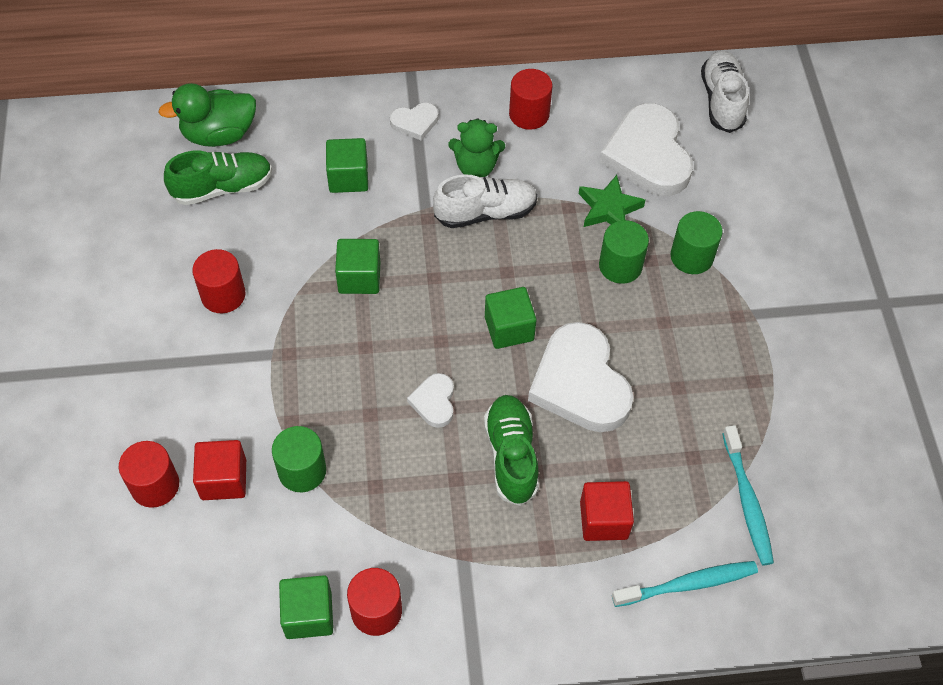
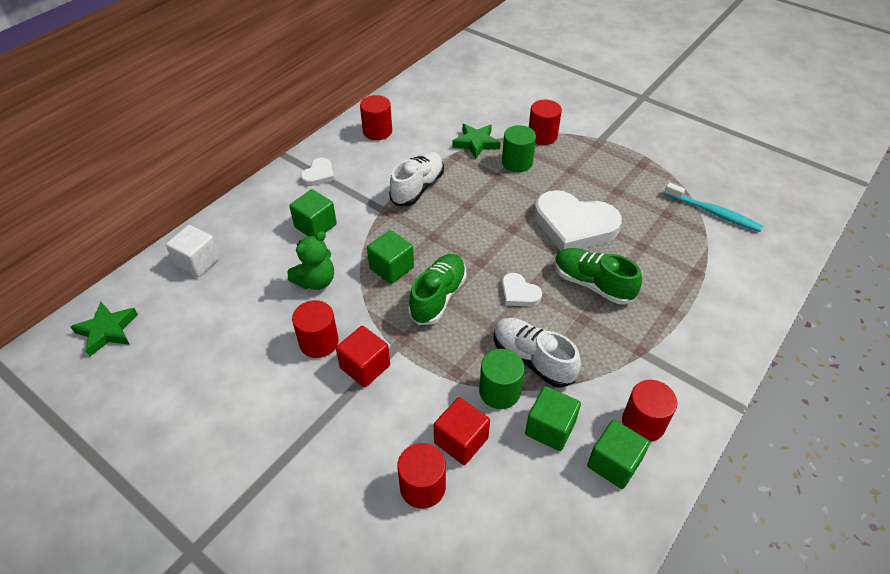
camera: 45 degrees left, 10 degrees down
(94, 145) = (107, 331): none -> green star
(219, 134) = (198, 262): green duck -> white cube
(223, 188) = (239, 287): green shoe -> green shoe (438, 297)
(476, 167) = (383, 172): green teddy bear -> green teddy bear (316, 281)
(509, 328) = (505, 229): green cube -> green cube (550, 428)
(603, 520) = (674, 274): red cube -> red cube (365, 367)
(648, 155) = (461, 110): white heart -> none
(688, 584) = (746, 268): turquoise toothbrush -> none
(691, 257) = (542, 136): green cylinder -> red cylinder
(722, 100) = (462, 68): white shoe -> white shoe (532, 359)

